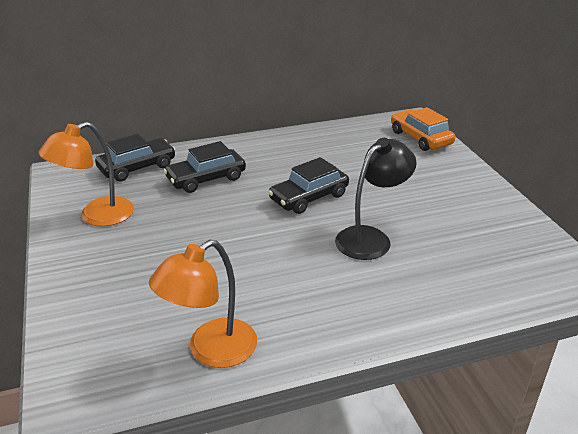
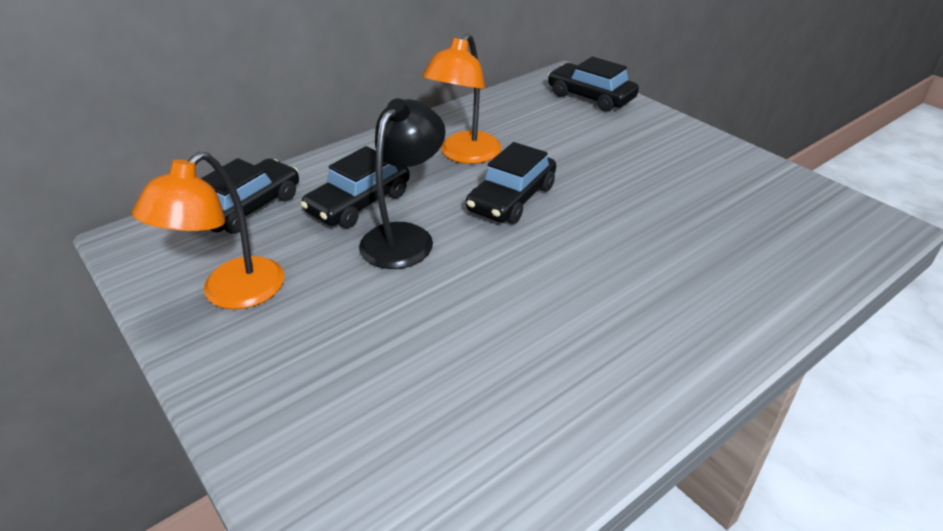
camera: 20 degrees left, 5 degrees up
(211, 351) = (531, 452): orange lamp -> orange lamp (464, 155)
(371, 238) = (623, 234): black lamp -> black lamp (405, 237)
(420, 138) = (591, 97): orange car -> black car

